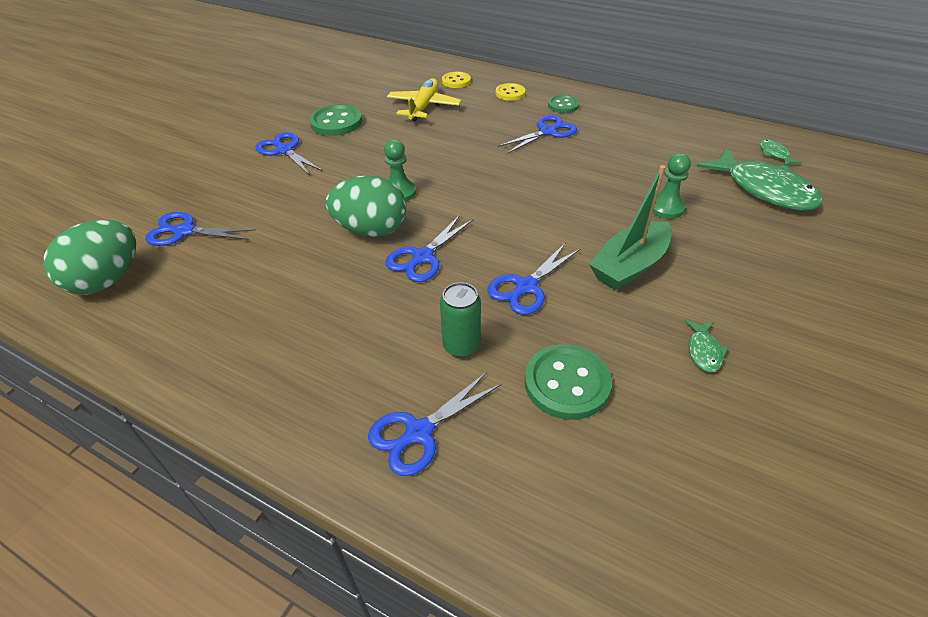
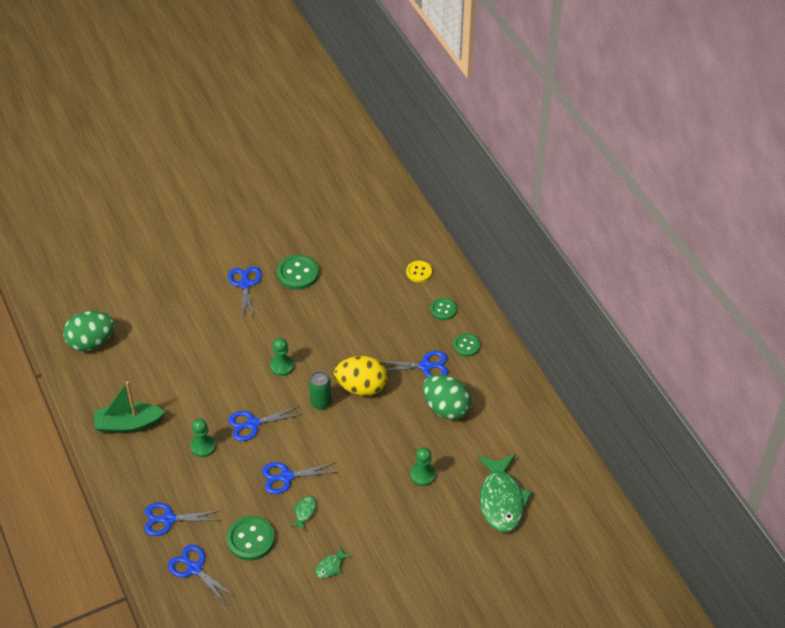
camera: 35 degrees right, 5 degrees up
(184, 231) = (146, 327): blue scissors -> blue scissors (194, 568)
(371, 230) = (242, 387): green egg -> green egg (446, 408)
(381, 312) = (203, 446): none -> green pawn
(424, 107) = (369, 289): yellow plane -> none
(461, 346) = (223, 490): green can -> green can (321, 402)
(507, 172) = (361, 387): none -> yellow egg
(510, 93) = (443, 309): yellow button -> green button
(629, 266) = (353, 499): green boat -> green boat (128, 424)
(774, 154) = (551, 479): green fish -> green fish (304, 512)

